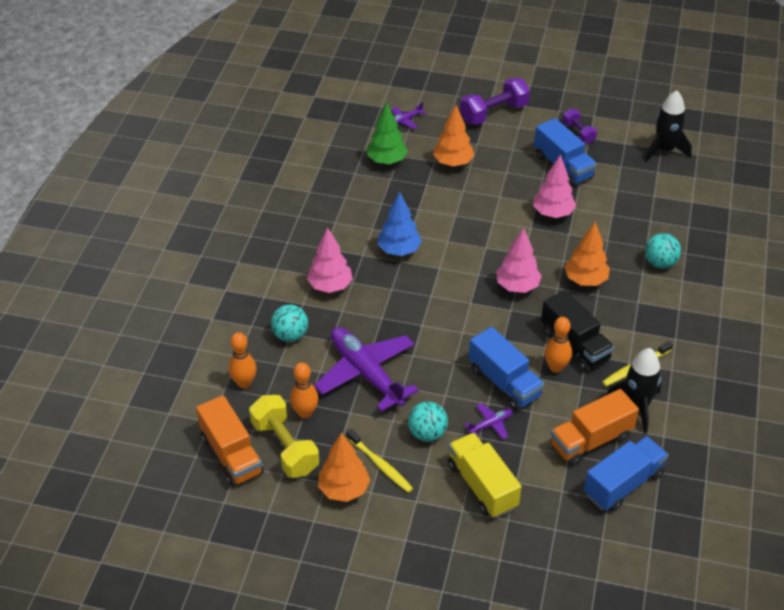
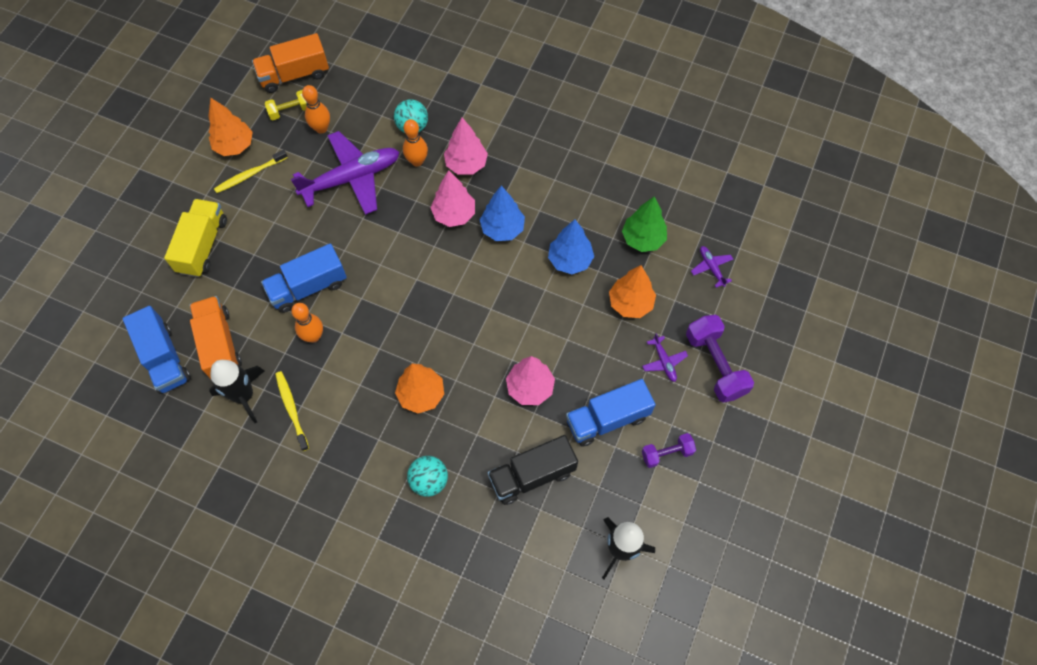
camera: 100 degrees right, 20 degrees up
(244, 383) = (367, 89): orange bowling pin -> orange bowling pin (417, 161)
(285, 447) = (290, 111): yellow dumbbell -> yellow dumbbell, size x0.58
(421, 203) = (570, 260): none -> blue tree
(427, 433) = (271, 214): turquoise ball -> none
(482, 486) = (203, 246): yellow truck -> yellow truck turned 60 degrees counterclockwise
(490, 424) = (264, 265): purple plane -> purple plane (664, 362)
(517, 286) = (428, 326): pink tree -> pink tree (454, 214)
(575, 345) = (336, 360): black truck -> black truck (532, 475)

